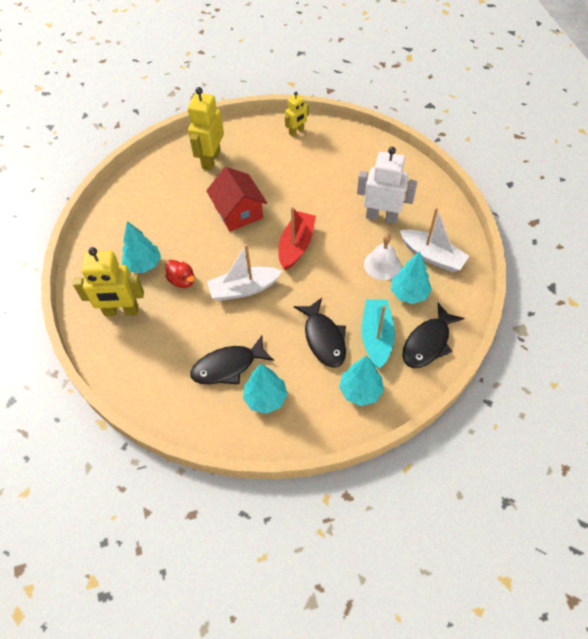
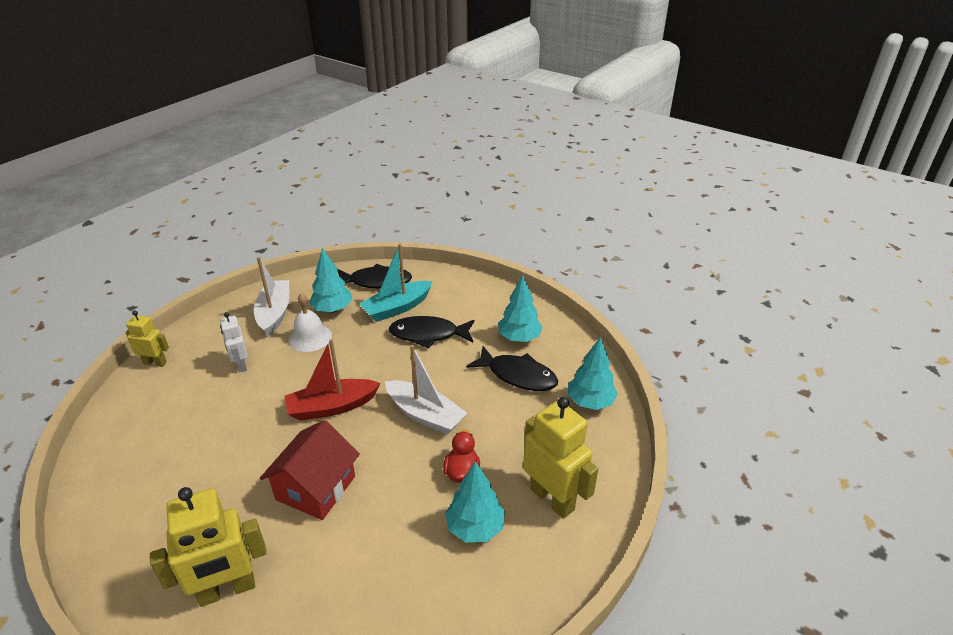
camera: 130 degrees left, 20 degrees down
(296, 131) = (108, 519): yellow robot -> yellow robot (155, 363)
(324, 338) = (428, 334): black fish -> black fish turned 120 degrees counterclockwise
(360, 391) = (456, 295): turquoise tree -> turquoise tree (590, 402)
(381, 217) = (241, 365): white robot -> white robot, size x0.57

